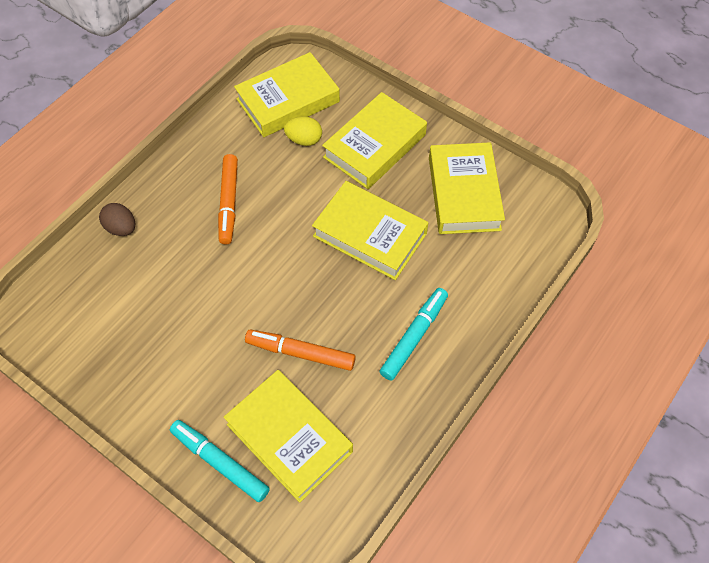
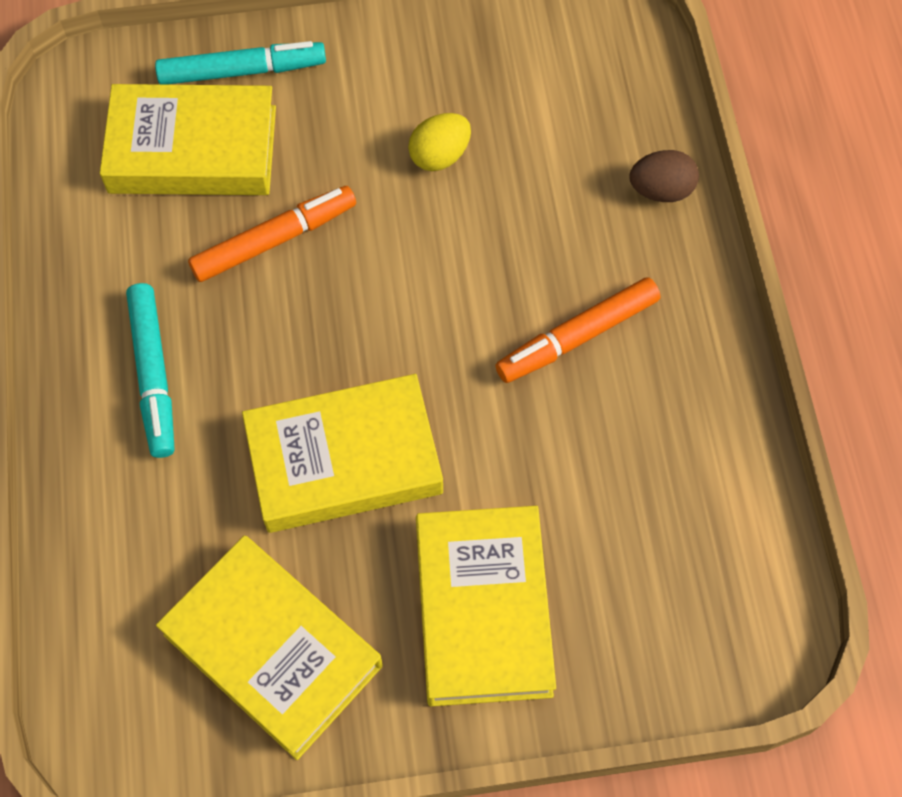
camera: 135 degrees right, 5 degrees up
(229, 203) = (577, 336): orange marker -> orange marker turned 75 degrees counterclockwise
(288, 100) = (695, 567): yellow book -> none
(304, 140) = (593, 522): yellow egg -> yellow egg (440, 156)

